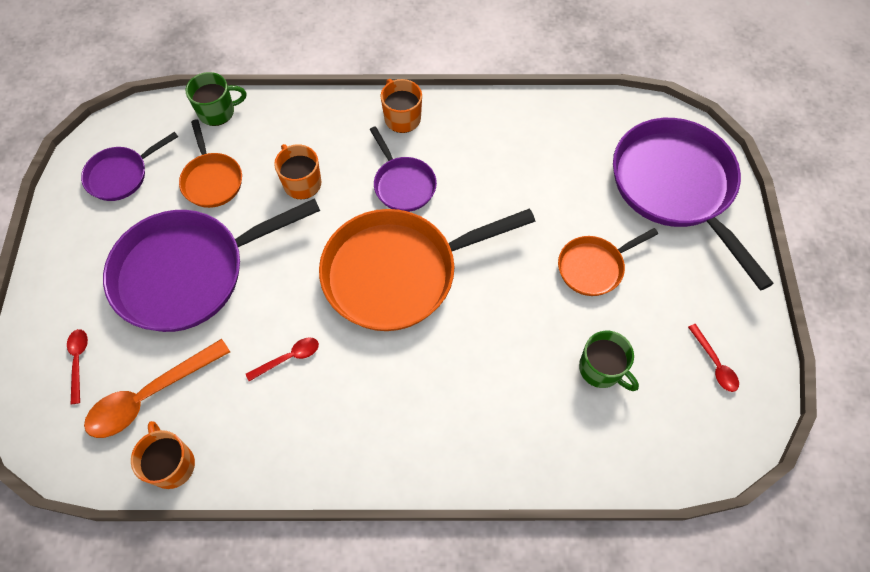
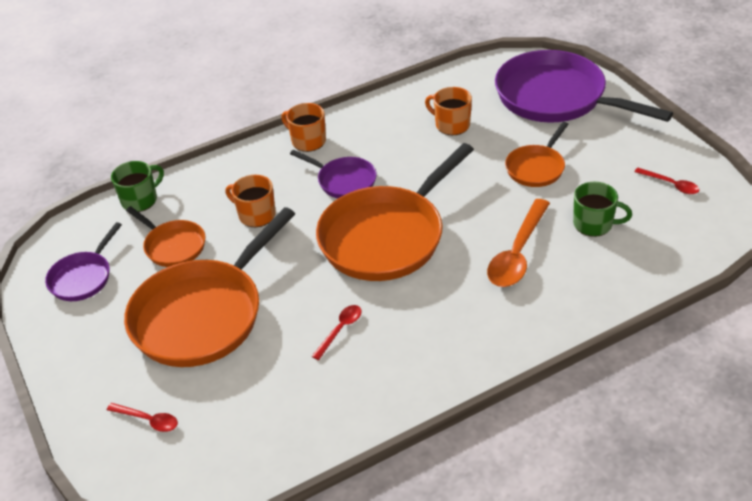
camera: 25 degrees left, 20 degrees down
(78, 361) = (148, 420): red spoon -> red spoon turned 150 degrees clockwise
(150, 395) = (236, 411): orange spoon -> orange spoon (517, 253)
(172, 464) = (296, 447): orange mug -> orange mug (451, 125)
(189, 272) = (203, 314): purple pan -> orange pan

